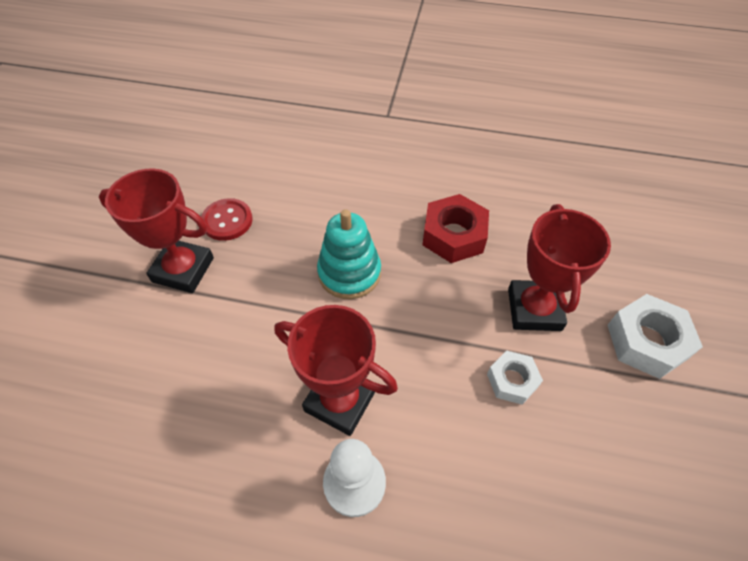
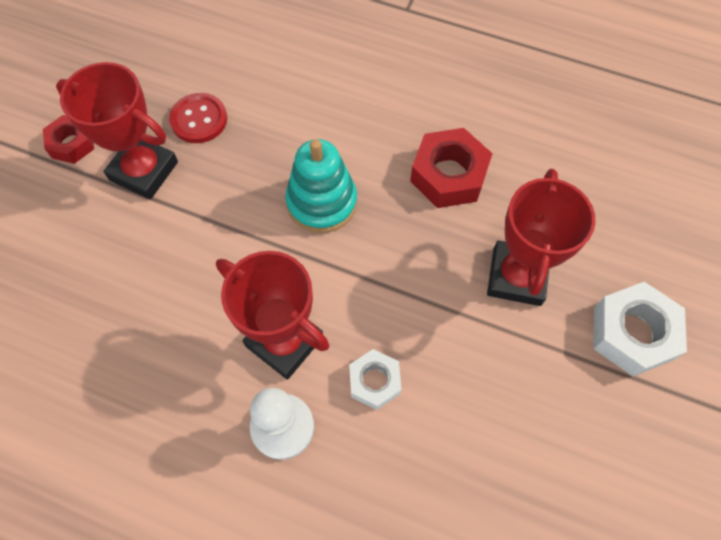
camera: 10 degrees right, 10 degrees up
(113, 256) = (72, 144): none -> red nut
(512, 380) = (470, 351): white nut -> white nut (374, 381)

